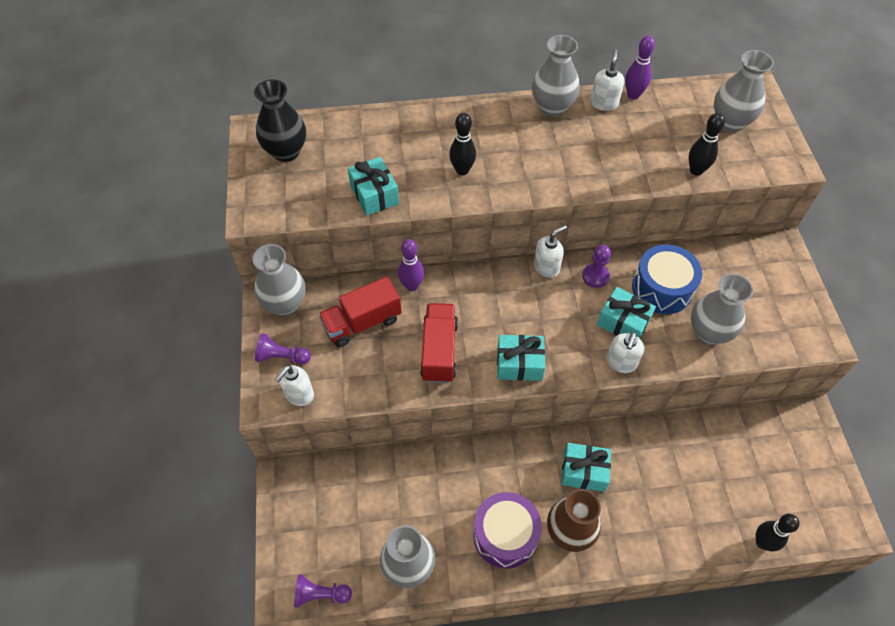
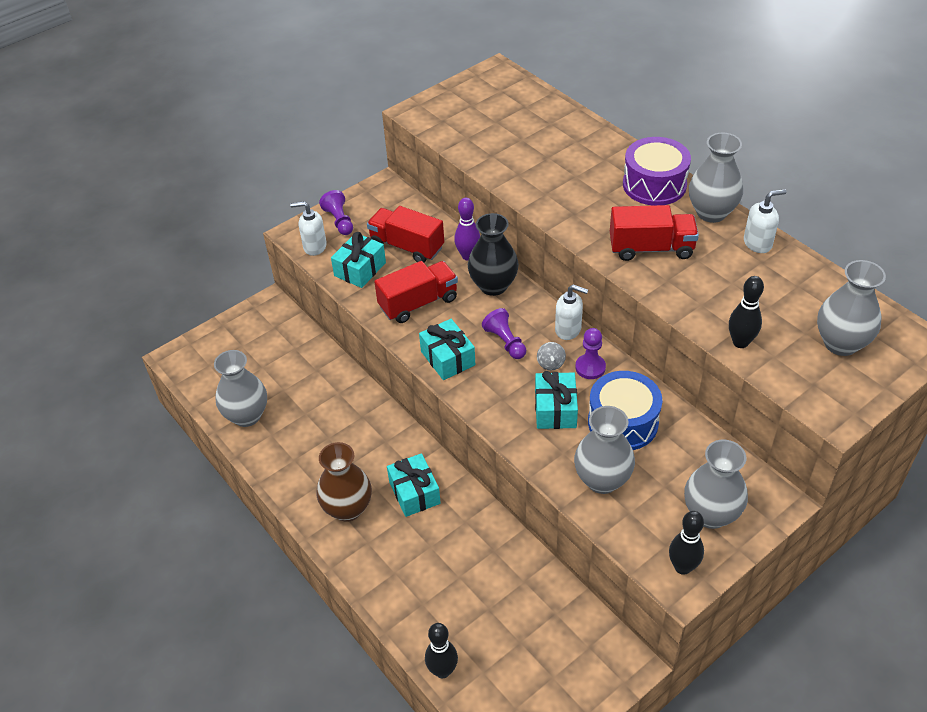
camera: 60 degrees right, 10 degrees down
(285, 304) = (387, 197): grey vase -> grey vase (711, 514)
(286, 151) = (492, 95): black vase -> black vase (493, 285)
(321, 594) = (192, 376): purple pawn -> purple pawn (505, 342)
(374, 194) = (495, 159): turquoise gift -> turquoise gift (360, 269)
(462, 170) = (573, 193): black bowling pin -> black bowling pin (682, 567)
(505, 535) = (314, 465): purple drum -> purple drum (654, 185)
(564, 161) = (651, 248): none -> red truck
(574, 298) = (550, 363): none -> grey spinning top
(621, 363) = (508, 427): white soap dispenser -> none
(633, 95) = (793, 258): purple bowling pin -> none

